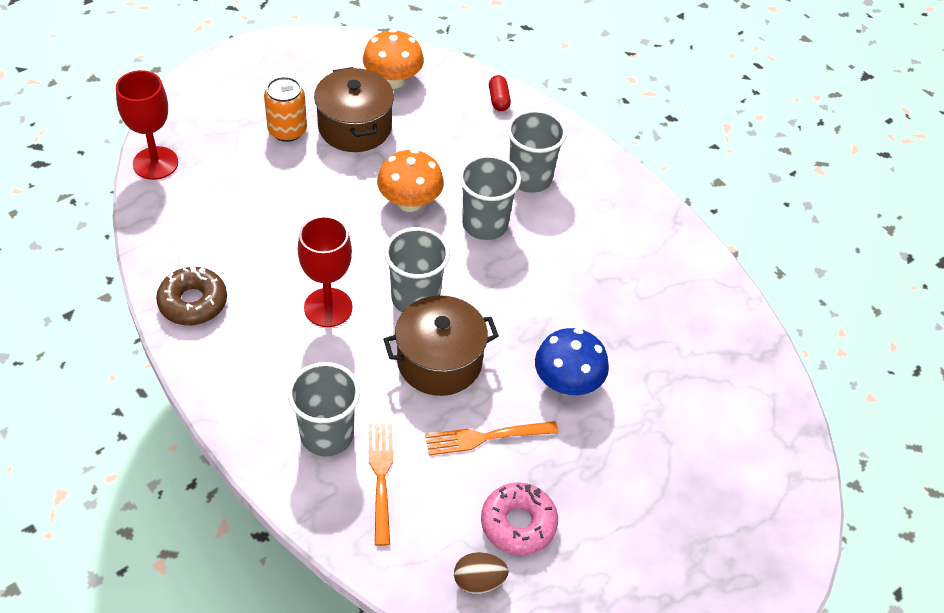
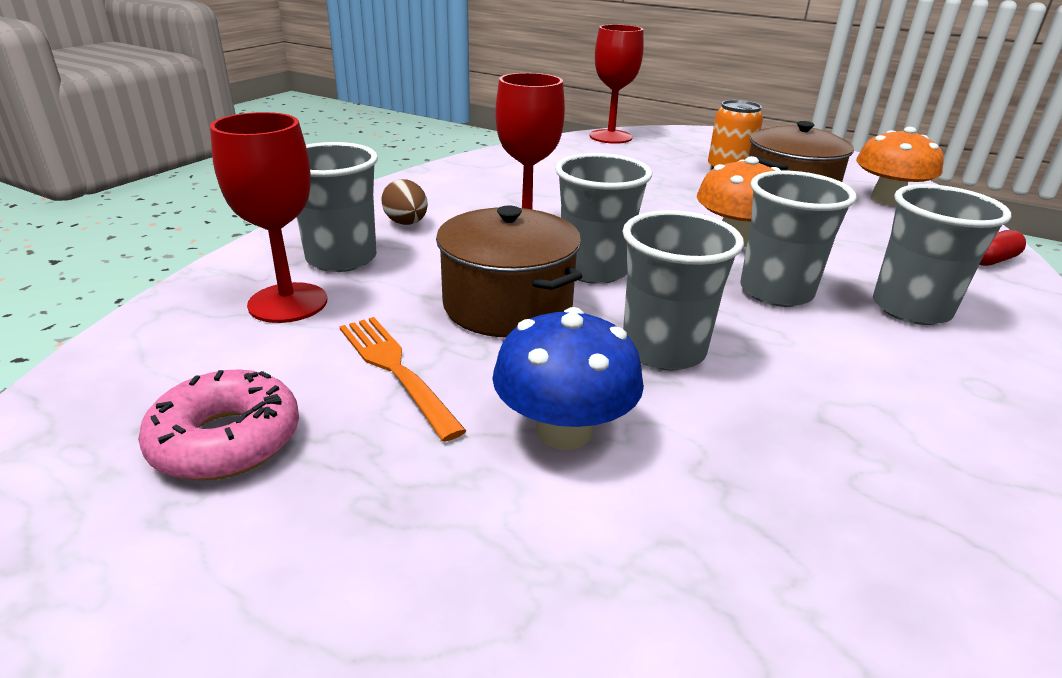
camera: 70 degrees right, 20 degrees down
(193, 302) = (471, 173): brown donut -> none
(381, 477) = (288, 303): orange fork -> red goblet
(479, 581) = (99, 422): brown egg -> brown egg (406, 223)
(520, 310) = (663, 350): none -> grey cup

